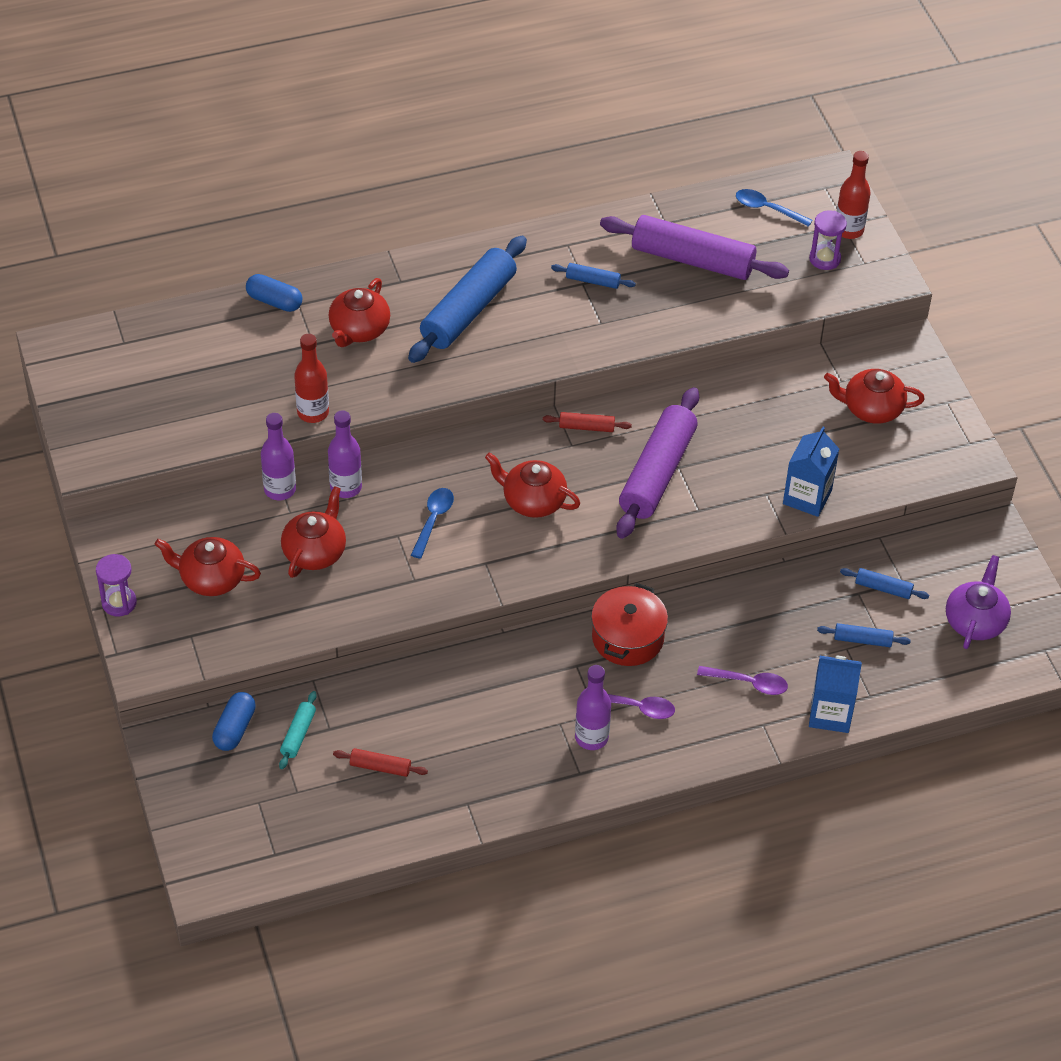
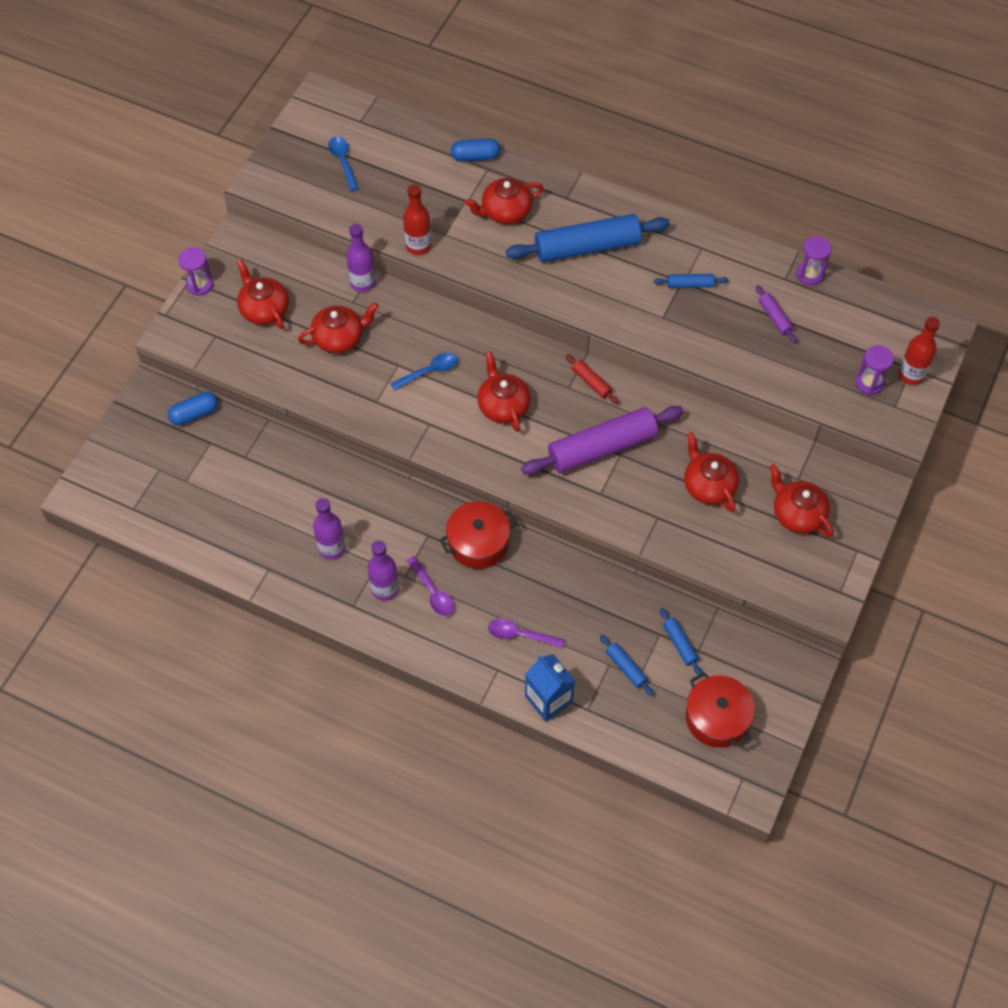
camera: 45 degrees right, 10 degrees up
(274, 301) = (475, 156): blue capsule -> blue capsule turned 75 degrees counterclockwise
(298, 734) = (224, 446): turquoise rolling pin -> none
(346, 487) = (402, 310): purple bottle -> purple bottle (331, 548)
(380, 767) = (246, 504): red rolling pin -> none
(592, 281) = (690, 285): blue rolling pin -> blue rolling pin turned 60 degrees counterclockwise
(681, 206) = (809, 274): none -> purple hourglass
(692, 259) = (775, 317): purple rolling pin -> purple rolling pin, size x0.44
(749, 683) = (520, 635): purple spoon -> purple spoon turned 135 degrees clockwise
(767, 209) = (868, 318): blue spoon -> blue spoon (343, 161)
(778, 438) = (708, 485): none -> red teapot
(807, 497) = (682, 541): blue carton -> none
(975, 621) = (717, 718): purple teapot -> red pot

